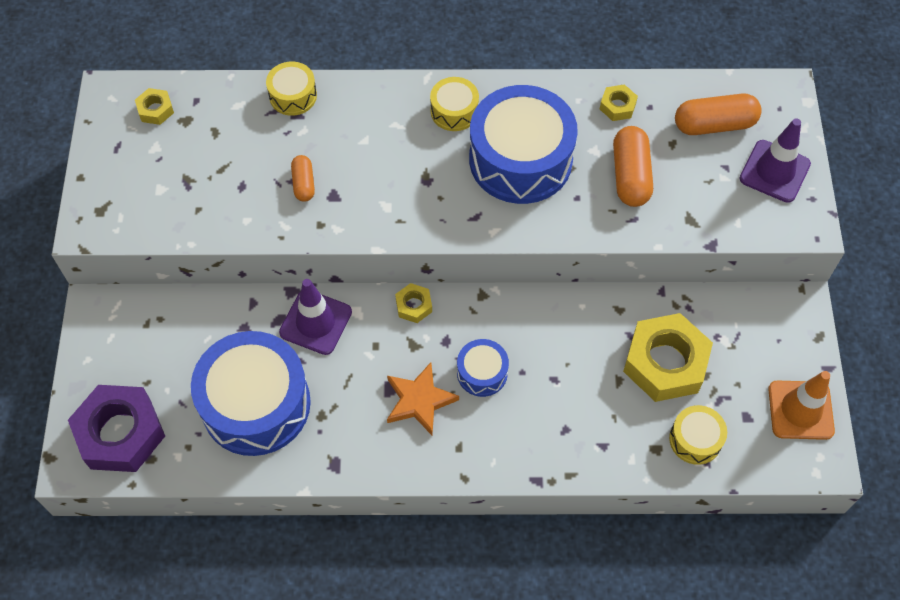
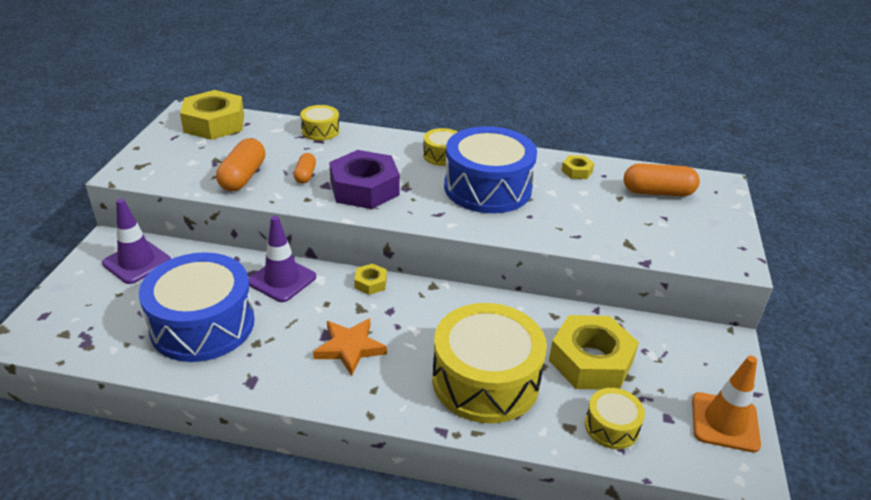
camera: 10 degrees right, 25 degrees down
(120, 433) = (74, 324): purple nut -> purple nut (364, 188)
(155, 110) = (214, 123): yellow nut -> yellow nut, size x2.19
(482, 373) = (415, 338): blue drum -> none
(565, 411) = (485, 380): none -> yellow drum
(630, 175) = (579, 210): orange capsule -> orange capsule (243, 177)
(774, 171) = (708, 226): purple traffic cone -> purple traffic cone (137, 262)

